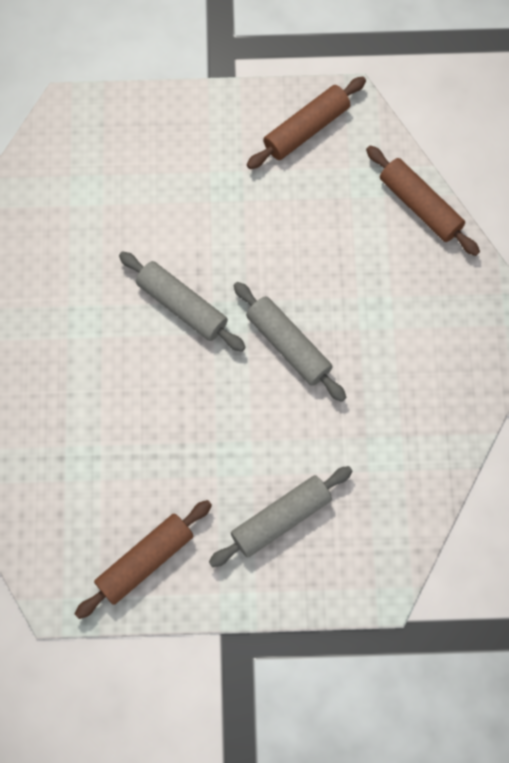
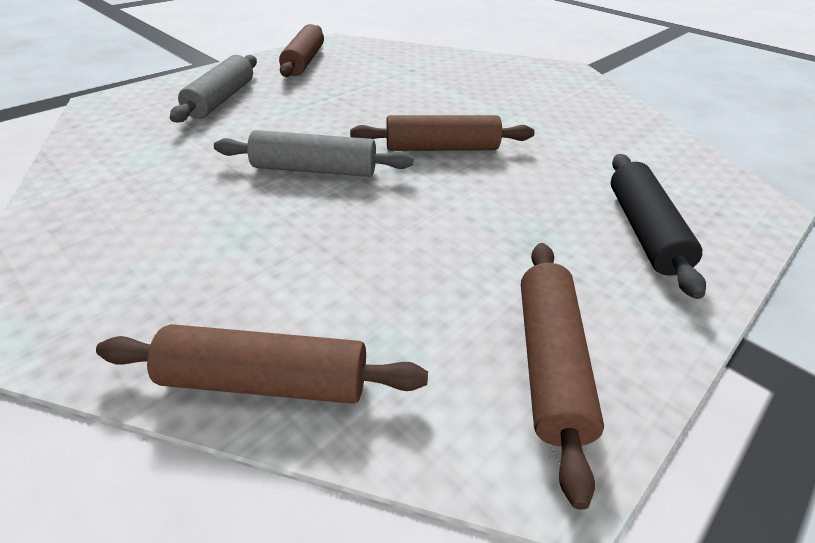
camera: 135 degrees right, 30 degrees down
(163, 147) = (644, 230): none -> black rolling pin
(182, 306) = (441, 148): grey rolling pin -> brown rolling pin

